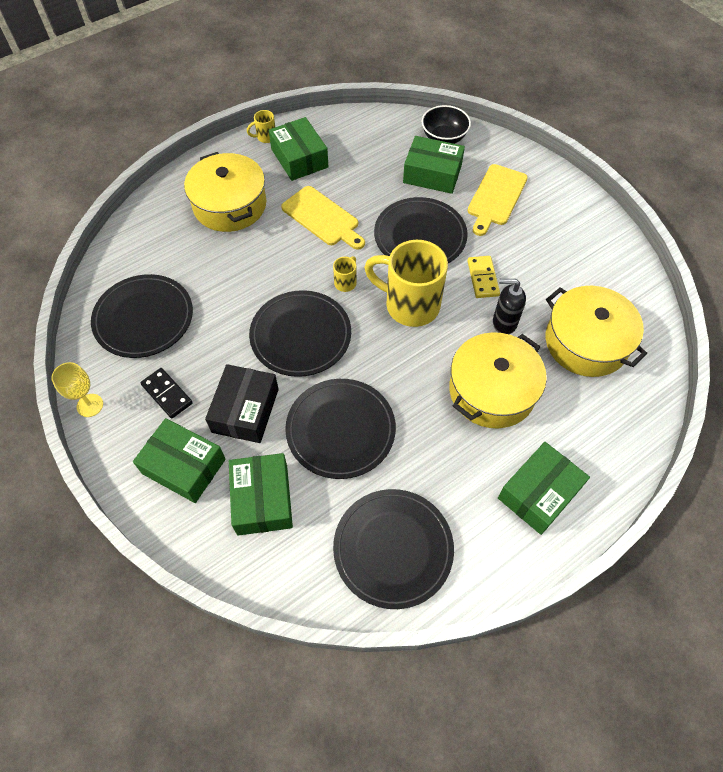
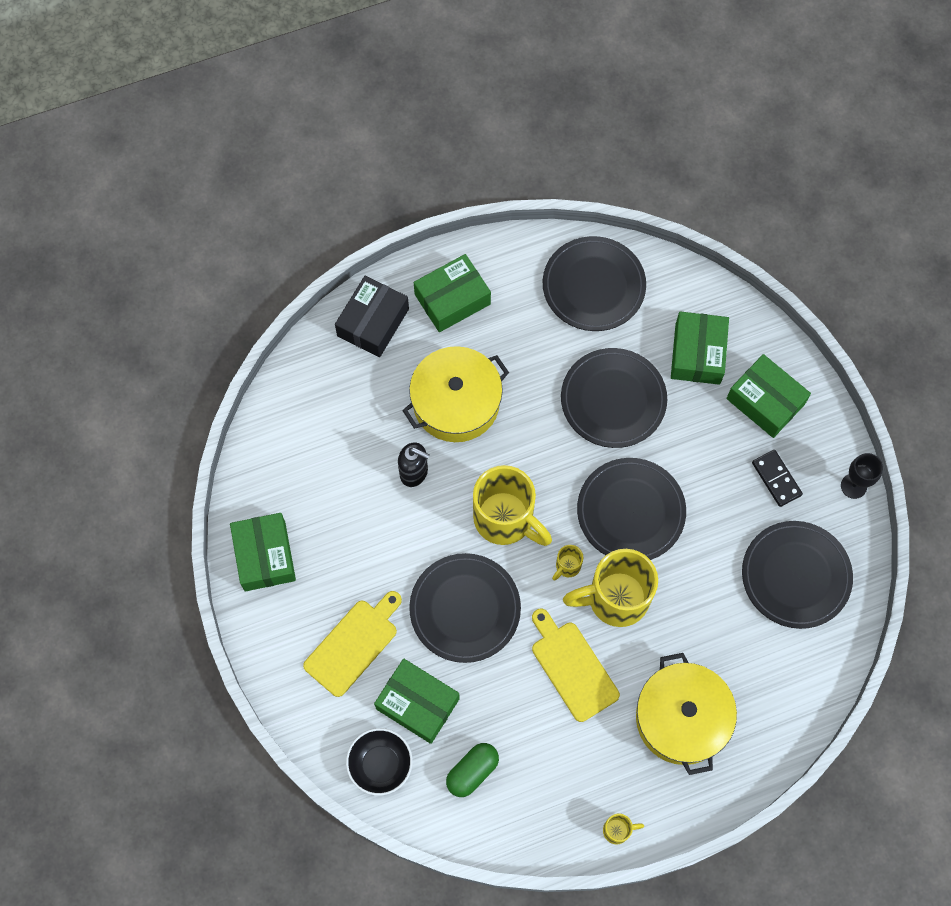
camera: 165 degrees left, 10 degrees up
(90, 405) = (853, 486): yellow goblet -> black goblet
(245, 410) = (700, 442): black box -> black box (373, 322)
(299, 158) = (580, 777): green box -> green box (265, 556)
(299, 269) = (615, 599): none -> yellow mug
(378, 146) = (472, 771): none -> green capsule
(482, 278) = (415, 533): yellow domino -> none
(586, 342) = (340, 429): yellow pot -> none

